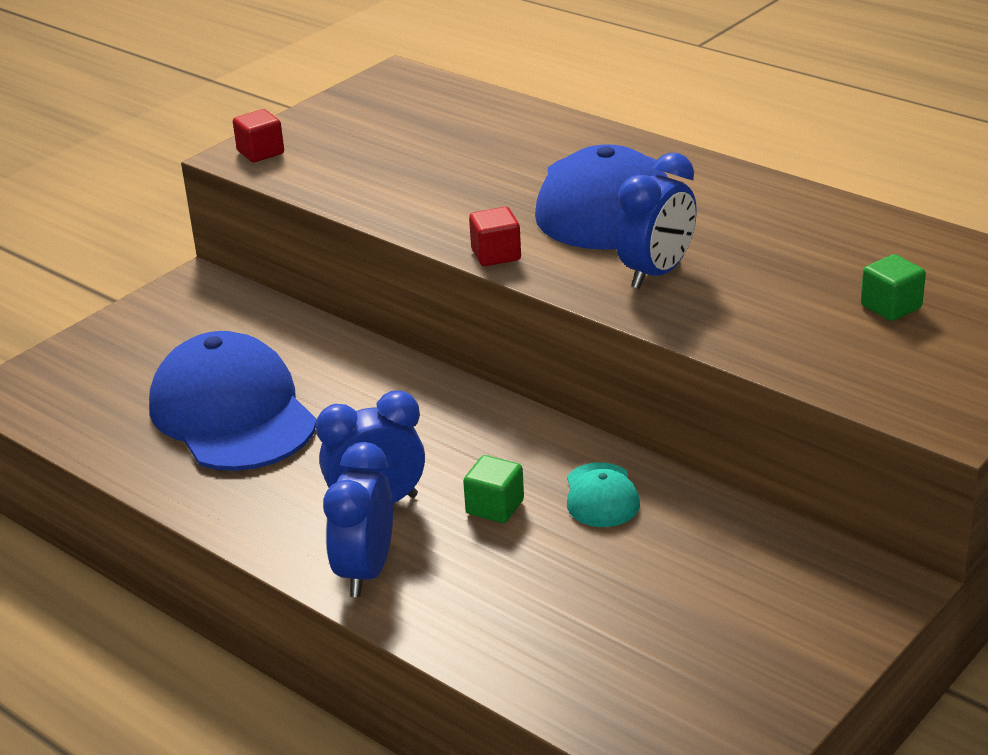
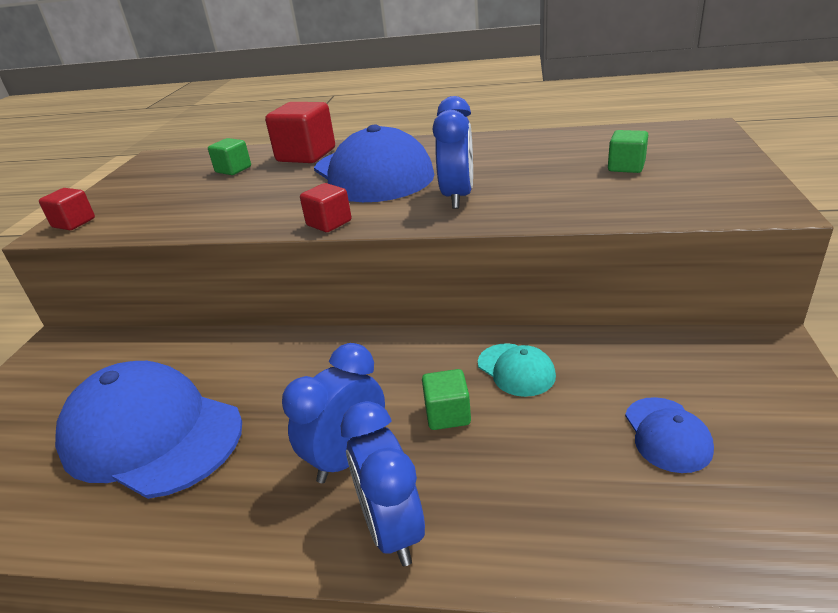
camera: 30 degrees left, 0 degrees up
(467, 132) = (233, 169): none -> green cube
(564, 140) = (306, 155): none -> red cube
(669, 609) = (667, 434): none -> blue cap

